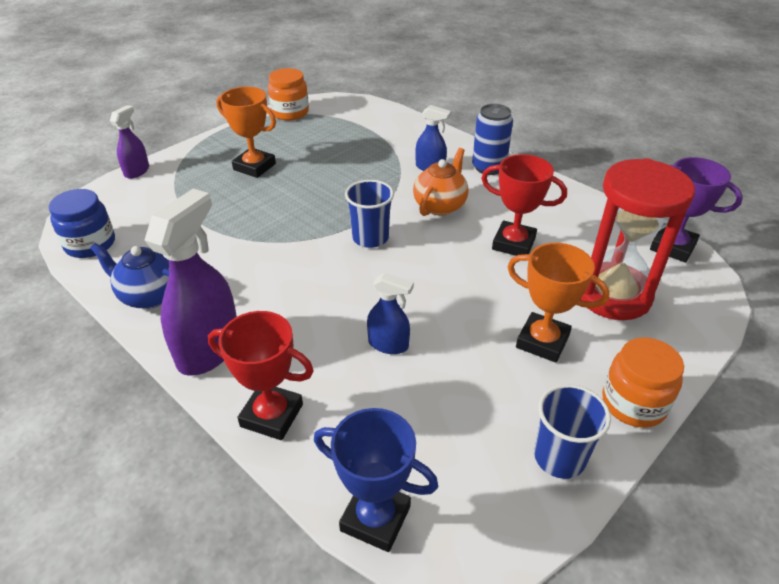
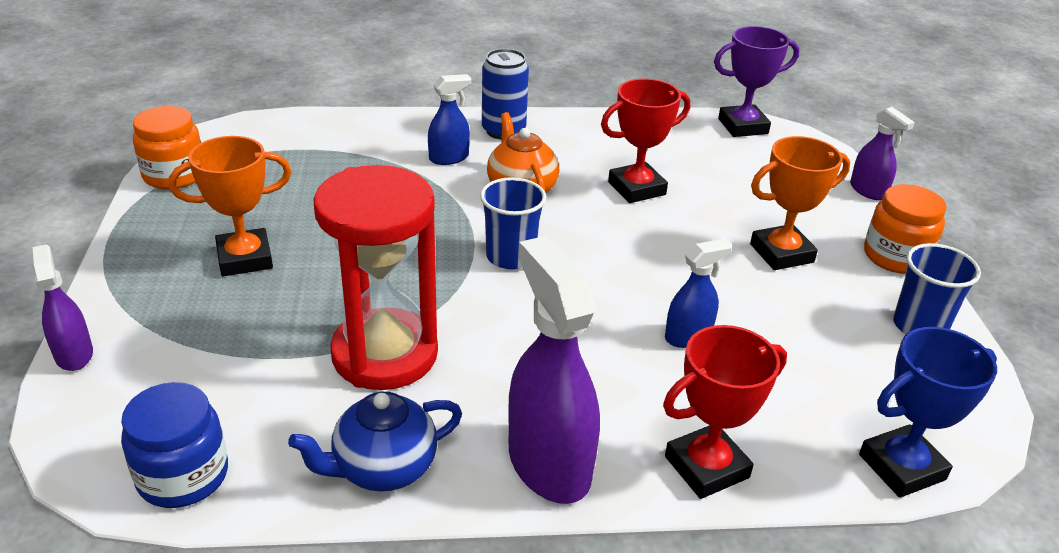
camera: 50 degrees left, 5 degrees down
(613, 295) = (765, 187): red hourglass -> red hourglass (385, 354)
(701, 347) = (868, 191): none -> purple spray bottle

